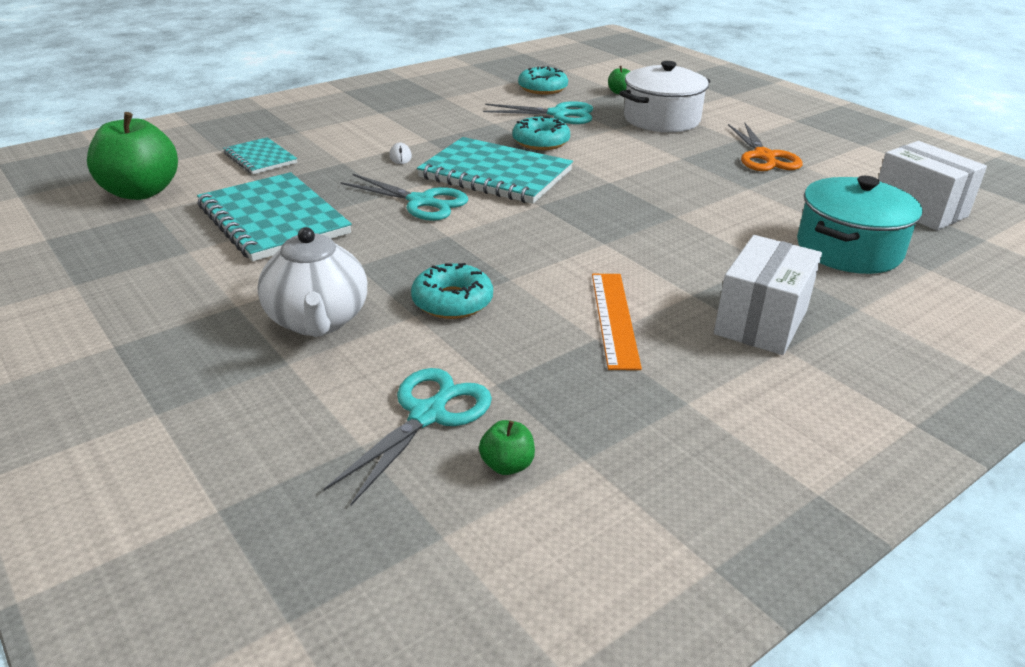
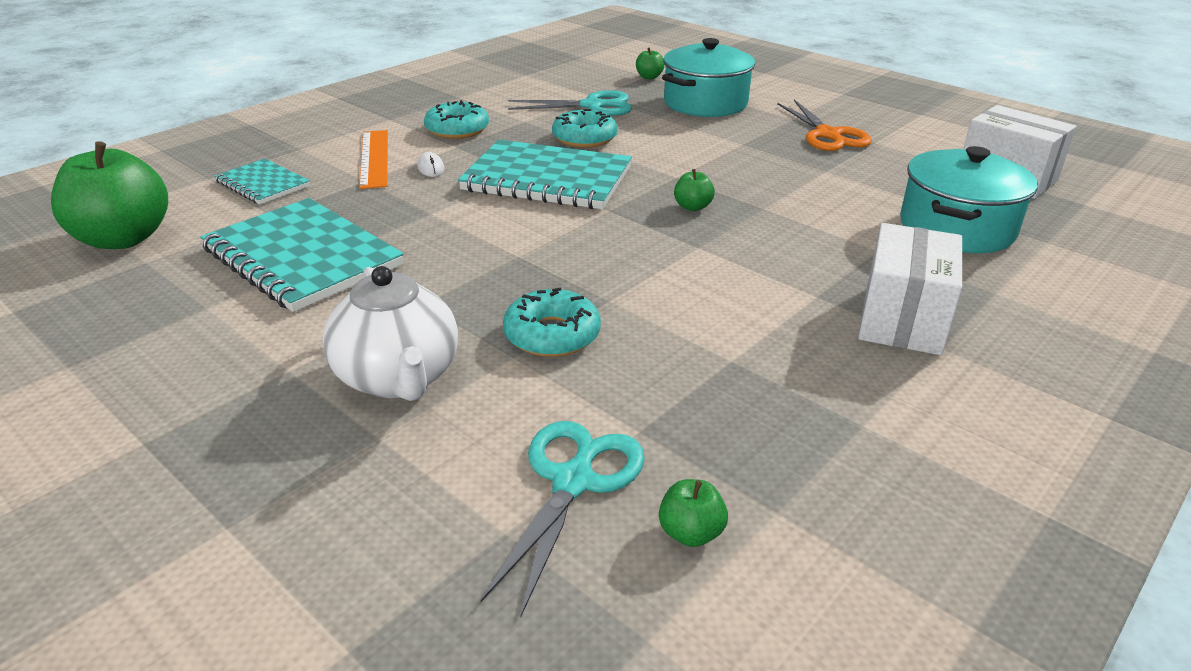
camera: 10 degrees left, 0 degrees up
(421, 202) = (473, 219): turquoise scissors -> none
(542, 88) = (564, 79): turquoise donut -> turquoise donut (457, 129)
(613, 209) = (692, 207): none -> green apple
(614, 319) = (743, 334): orange ruler -> orange ruler (374, 158)
(661, 119) = (705, 103): white pot -> turquoise pot

